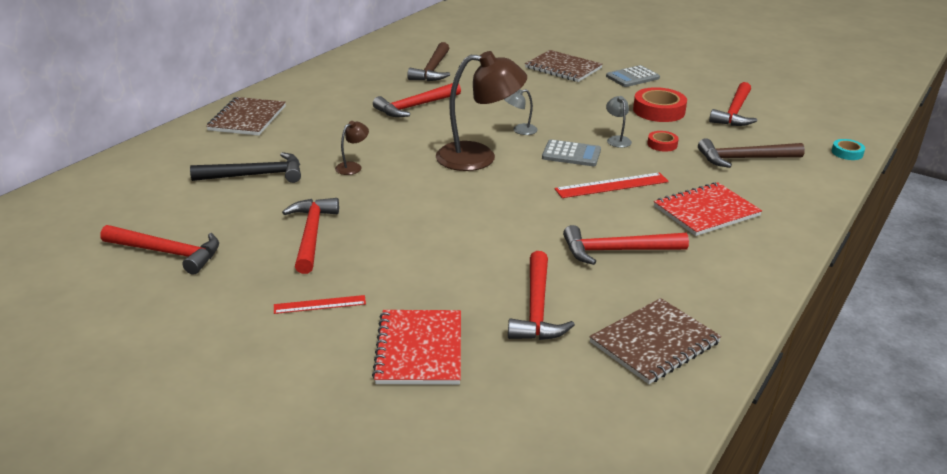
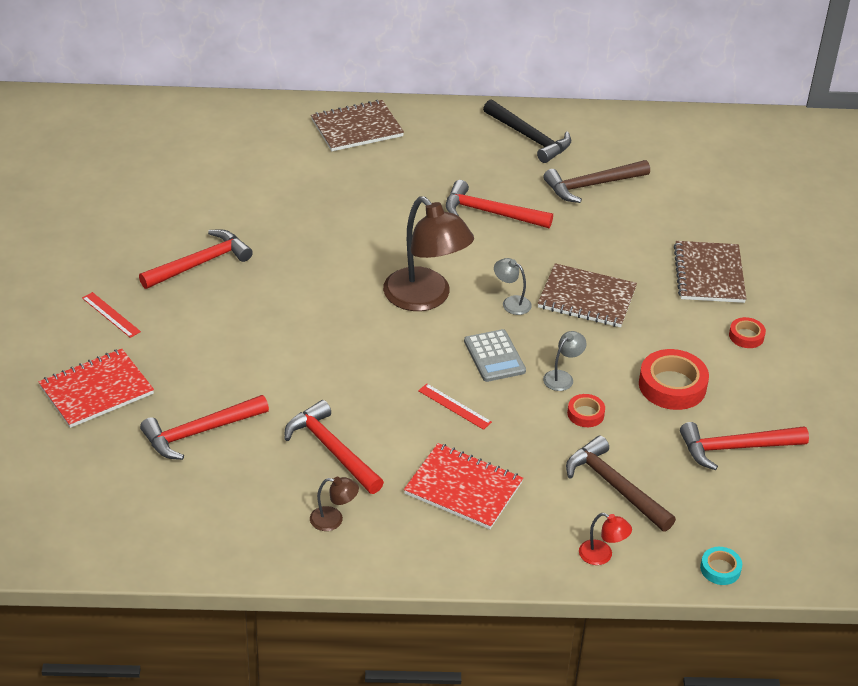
camera: 55 degrees right, 10 degrees up
(168, 253) = (113, 206): red hammer -> none
(255, 175) = (263, 186): black hammer -> black hammer (529, 138)
(352, 166) = (330, 231): brown lamp -> brown lamp (333, 520)
(611, 185) = (454, 406): red ruler -> red ruler, size x0.63
(632, 77) = (746, 336): grey calculator -> red tape
(654, 342) = (205, 517): brown notebook -> brown notebook (587, 298)
(812, 185) = (602, 556): none -> red lamp

